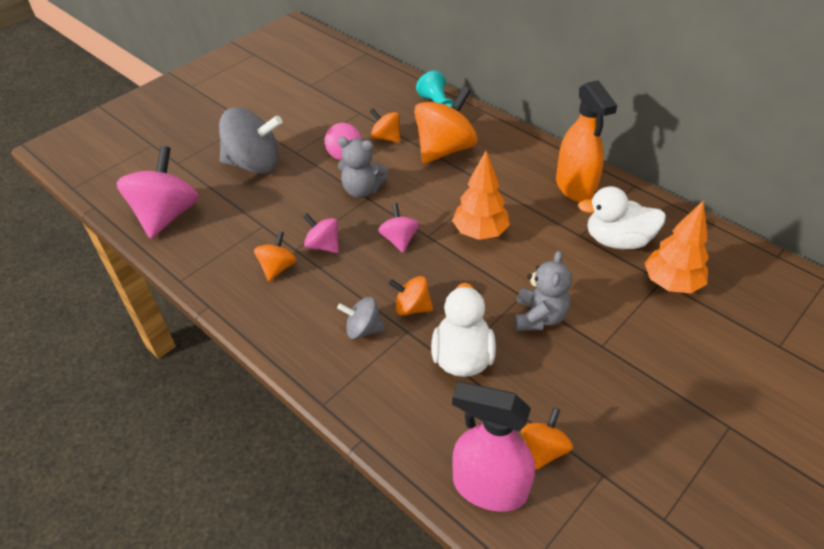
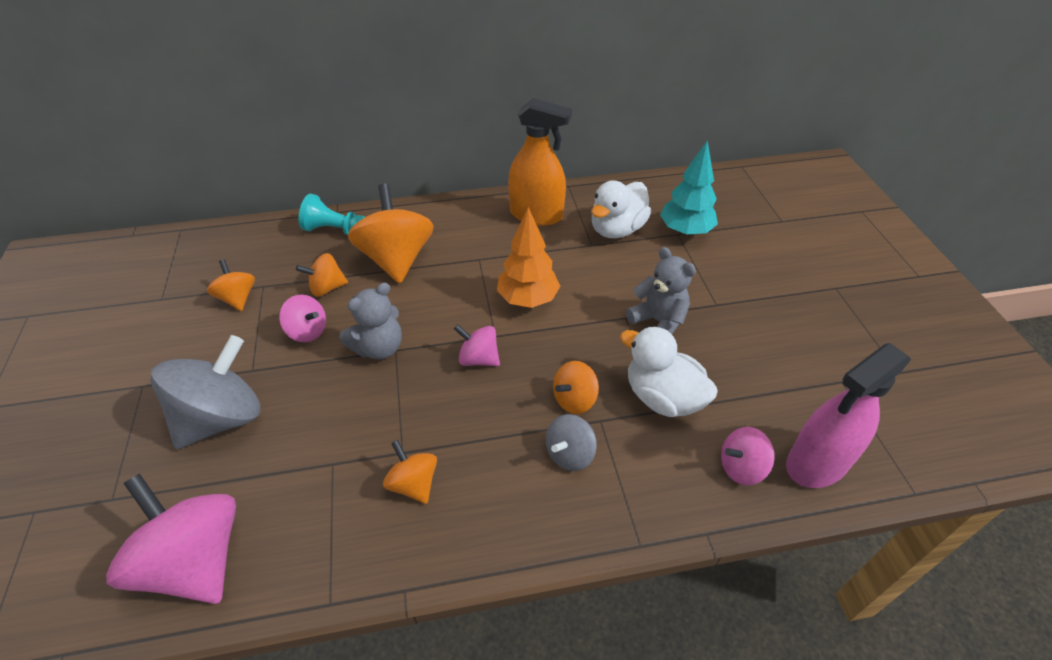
camera: 55 degrees left, 0 degrees up
(323, 245) = (423, 424): pink spinning top -> pink spinning top (741, 467)
(543, 449) = (797, 403): orange spinning top -> orange spinning top (237, 298)
(671, 283) = (685, 231): orange tree -> turquoise tree

